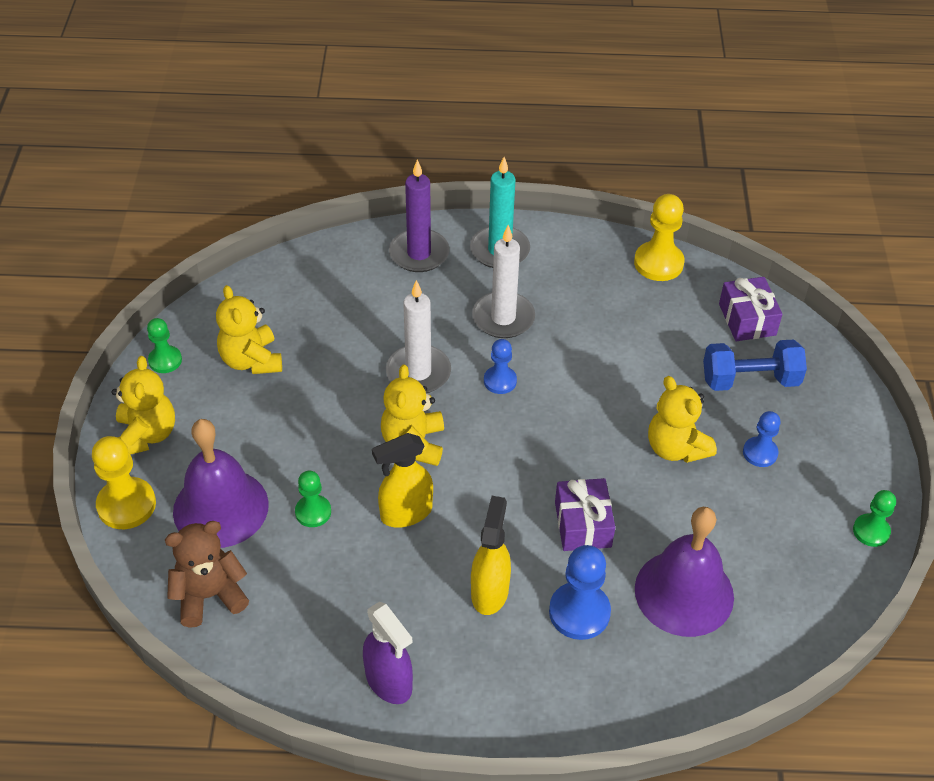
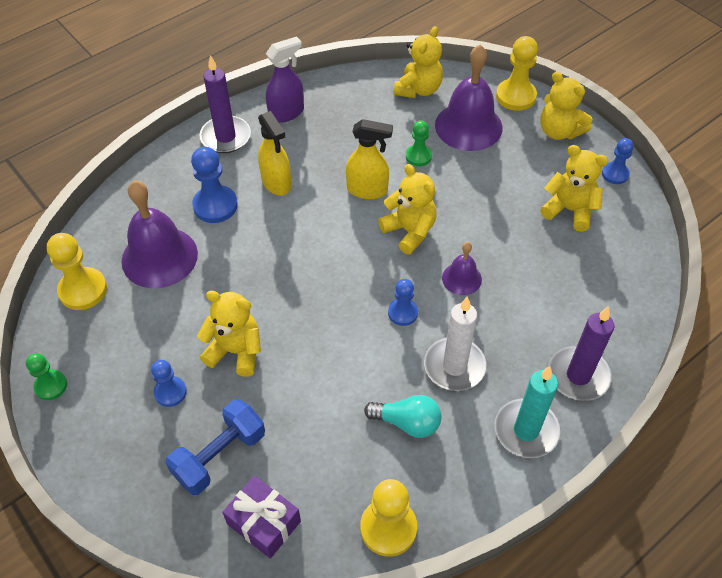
camera: 140 degrees right, 5 degrees up
(165, 360) = (615, 174): green pawn -> blue pawn
(209, 595) = (418, 89): brown teddy bear -> yellow teddy bear
(389, 682) = (287, 113): purple spray bottle -> purple spray bottle turned 135 degrees clockwise
(406, 513) = (367, 190): yellow spray bottle -> yellow spray bottle turned 75 degrees clockwise
(418, 372) = (461, 278): white candle -> purple bell
(492, 701) = (225, 137): none -> purple candle
(581, 308) = (407, 422): none -> turquoise light bulb
(582, 524) = (256, 255): purple gift -> none
(789, 611) = (83, 290): none -> yellow pawn

